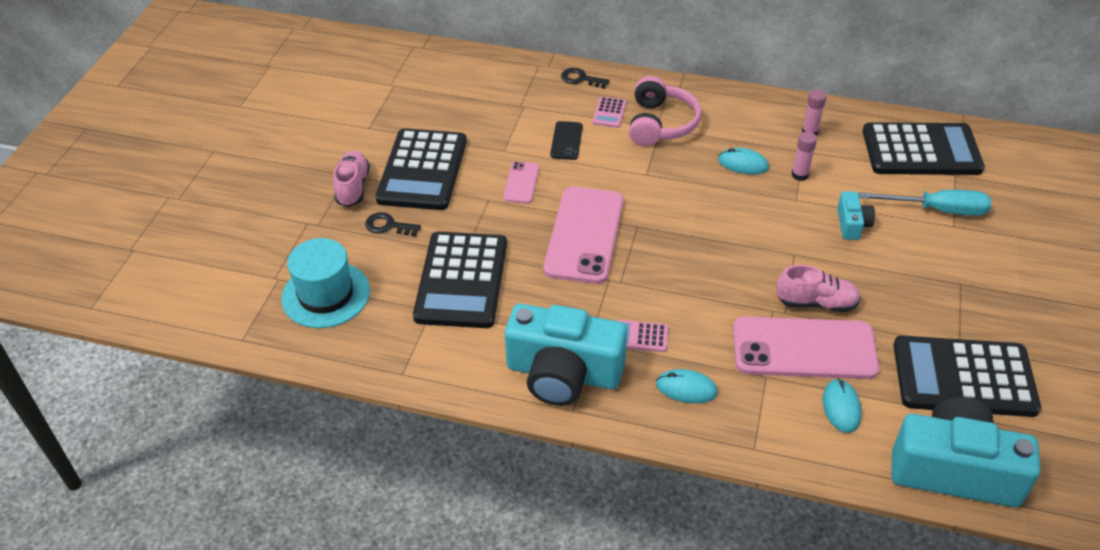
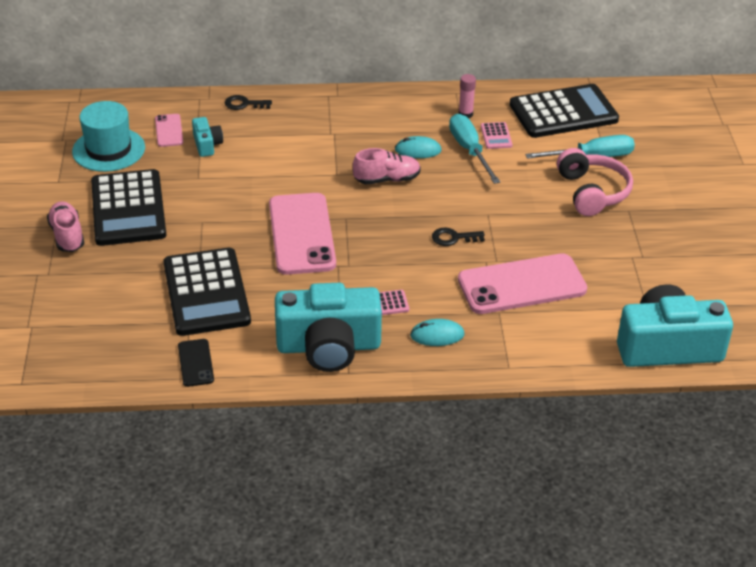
camera: 20 degrees left, 5 degrees down
(326, 295) = (84, 330): turquoise hat -> turquoise hat (108, 149)
(388, 226) = (117, 262): black key -> black key (453, 238)
(521, 183) = (226, 202): pink phone -> pink phone (169, 131)
(566, 141) = (253, 159): black phone -> black phone (196, 363)
(609, 113) = (282, 129): pink calculator -> pink calculator (496, 136)
(660, 124) = (333, 130): pink headphones -> pink headphones (592, 192)
(800, 175) = (469, 150): pink glue stick -> turquoise screwdriver
(816, 303) = (519, 248): pink shoe -> pink shoe (387, 179)
(841, 407) = (566, 321): turquoise mouse -> none
(852, 224) = (527, 181): turquoise camera -> turquoise camera (207, 144)
(963, 377) = (653, 279): black calculator -> none

